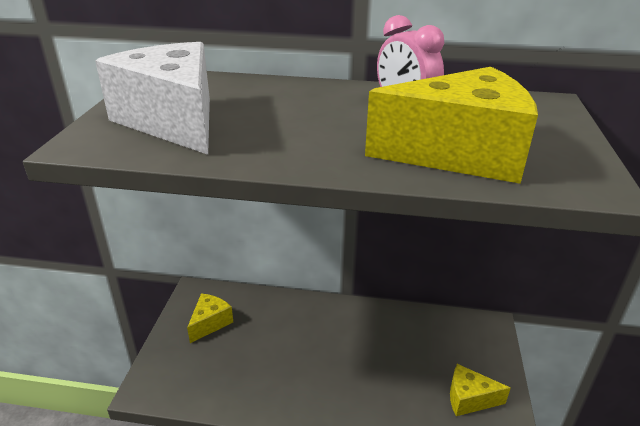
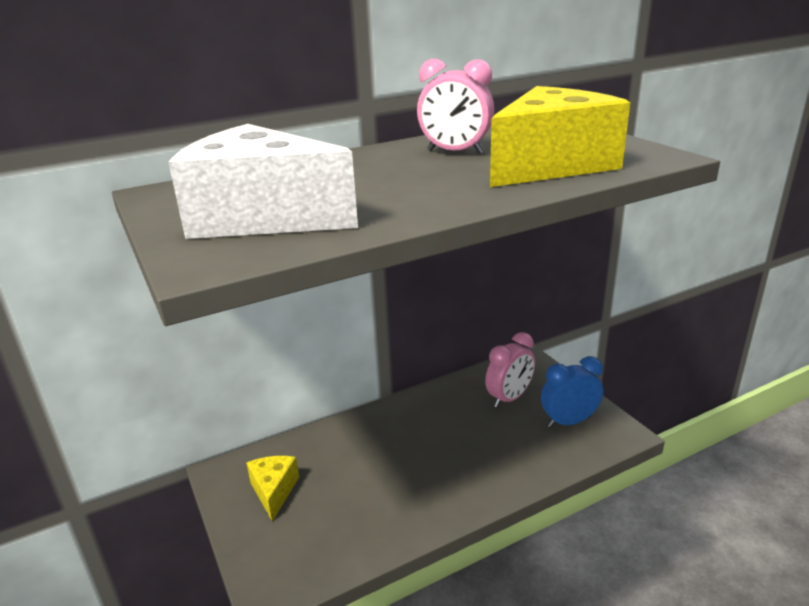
camera: 35 degrees left, 5 degrees down
(439, 348) = (509, 398): none -> pink clock
(469, 399) = (569, 421): yellow cheese -> blue clock

